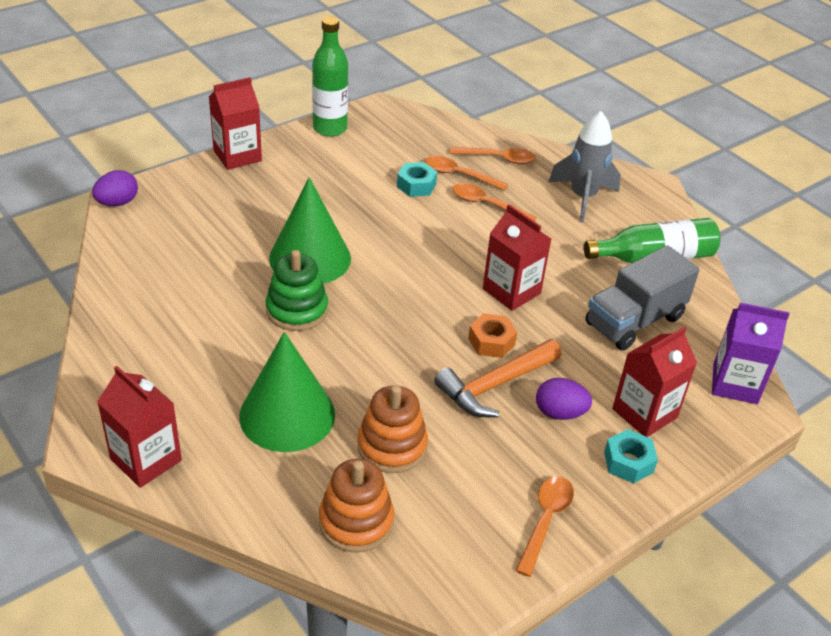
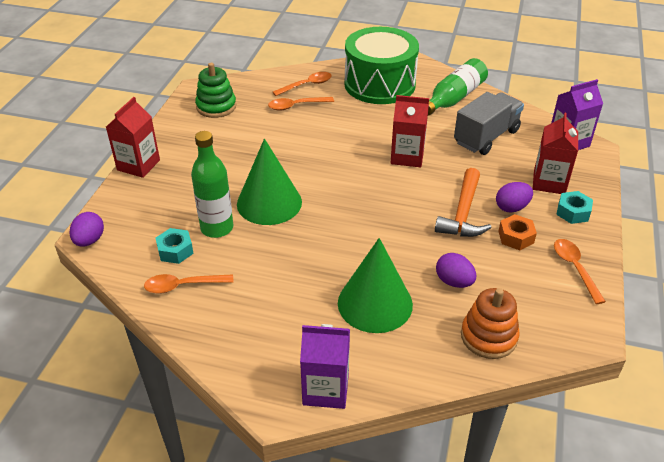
camera: 35 degrees left, 0 degrees up
(146, 459) = (325, 389): red carton -> purple carton
(297, 310) = (301, 238): green stacking toy -> green stacking toy (216, 106)
(330, 128) = (180, 117): green bottle -> green bottle (217, 228)
(392, 446) = (454, 282): orange stacking toy -> purple egg
(416, 185) = (279, 125): turquoise nut -> turquoise nut (175, 250)
(487, 205) = (333, 115): orange spoon -> orange spoon (183, 286)
(491, 342) = (432, 190): orange nut -> orange nut (516, 237)
(583, 197) = (379, 84): grey rocket -> green drum
(634, 321) = (486, 137): grey truck -> grey truck turned 150 degrees counterclockwise

